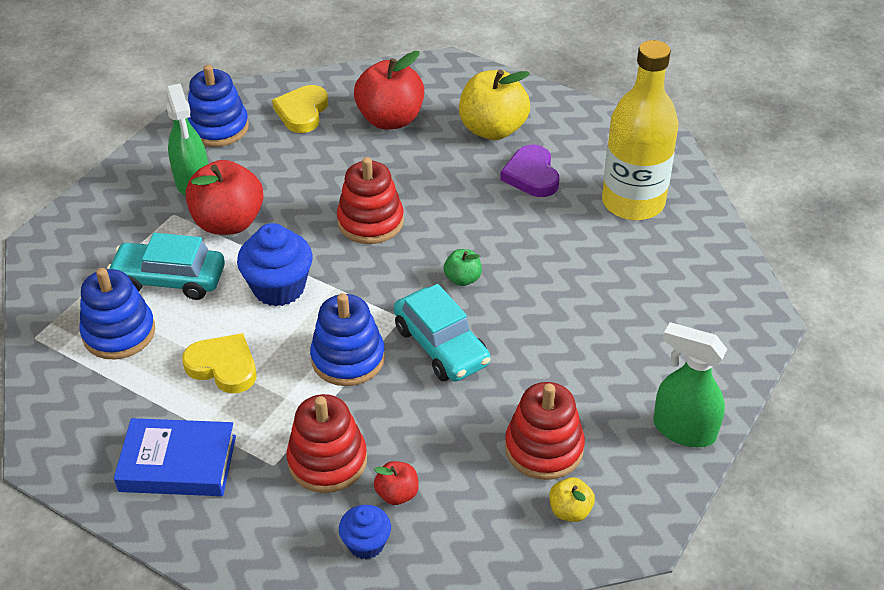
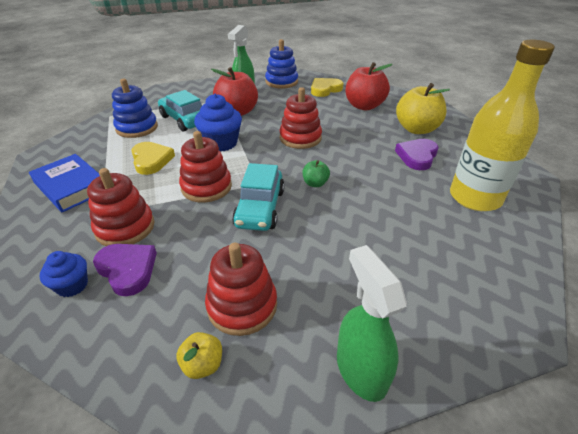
camera: 40 degrees right, 5 degrees down
(348, 358) = (206, 187): blue stacking toy -> red stacking toy
(397, 494) = (128, 269): red apple -> purple heart

